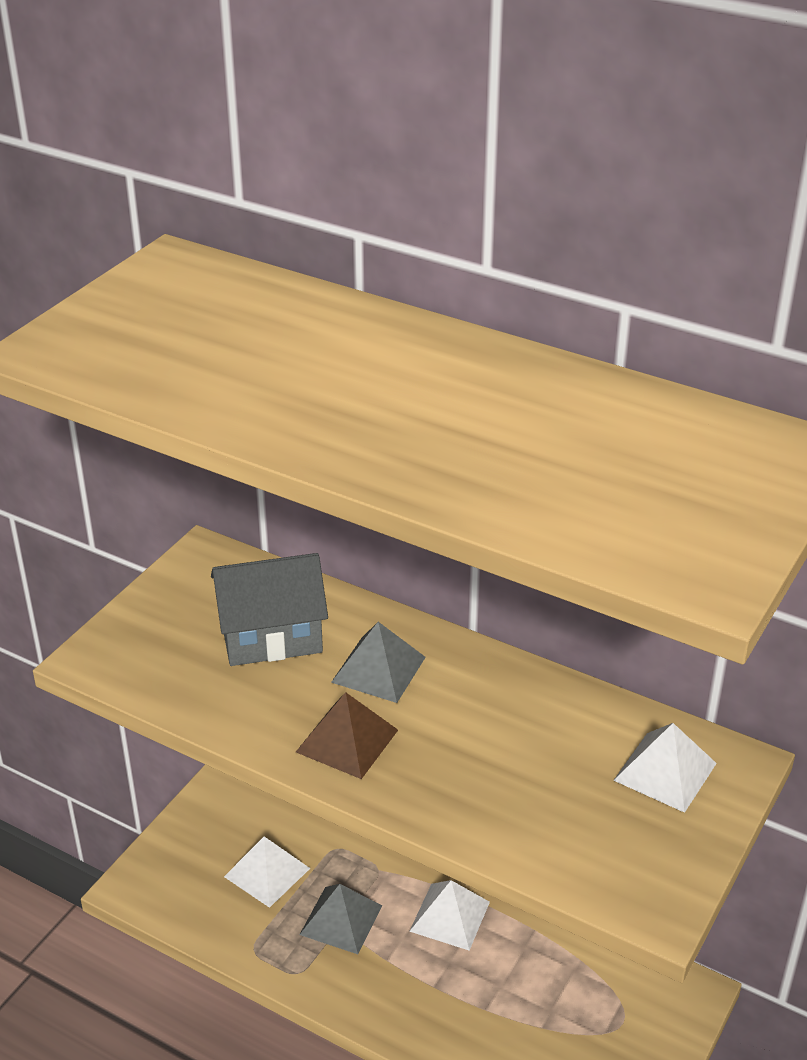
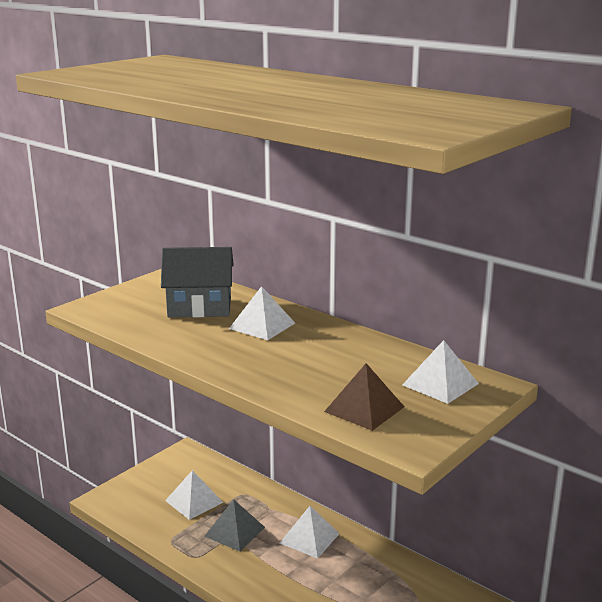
camera: 10 degrees right, 15 degrees down
(347, 740) = (227, 353): brown pyramid -> brown pyramid (364, 409)
(378, 669) = (262, 326): grey pyramid -> white pyramid

